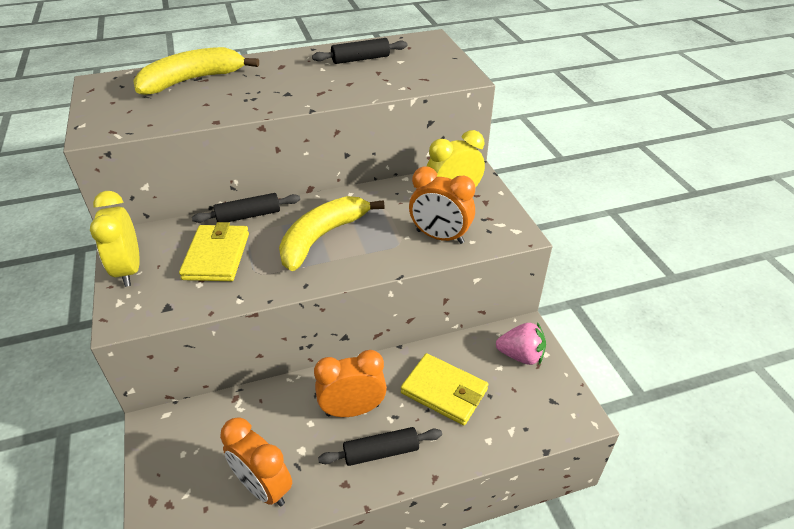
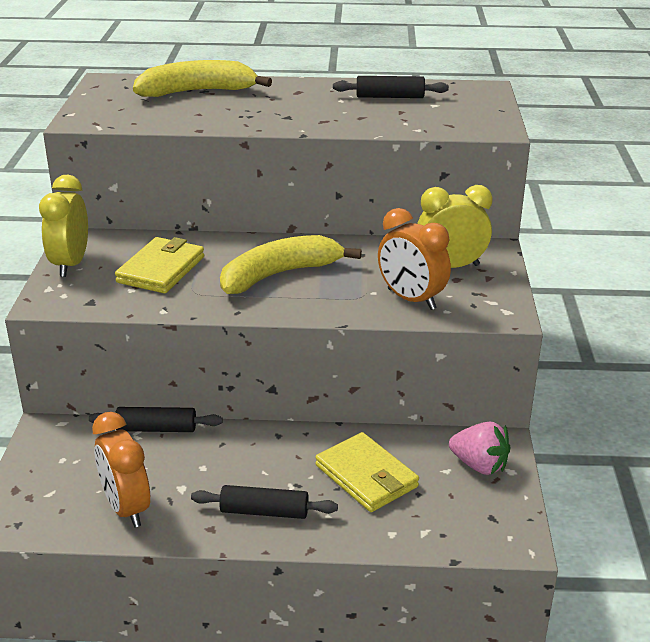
camera: 20 degrees right, 10 degrees down
(248, 215) = (213, 241): black rolling pin -> black rolling pin (156, 429)
(352, 409) = (254, 467): orange clock -> none

